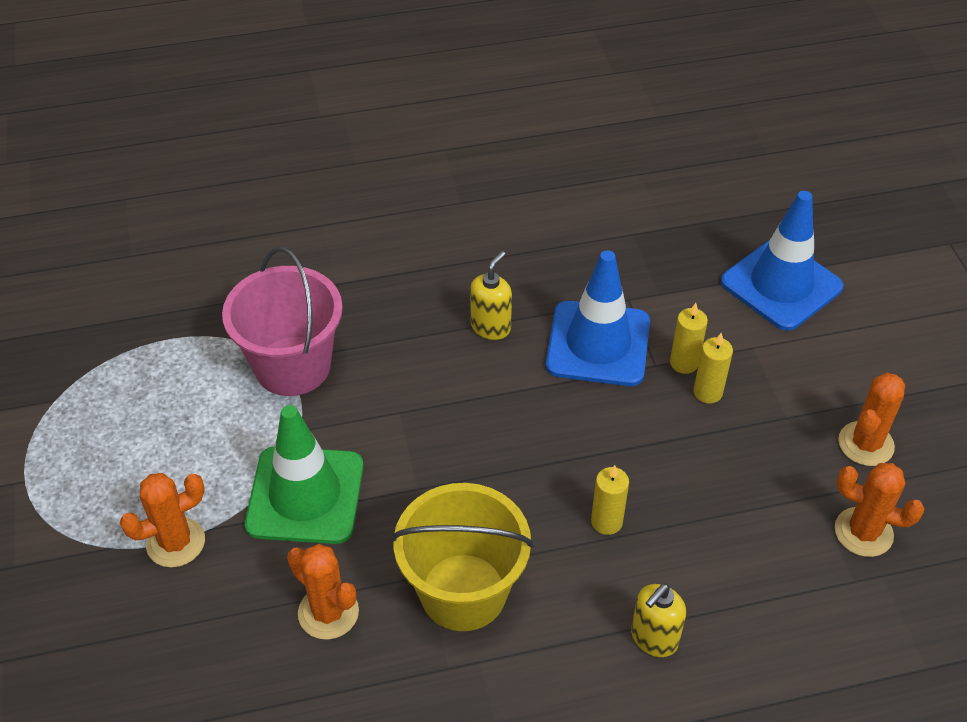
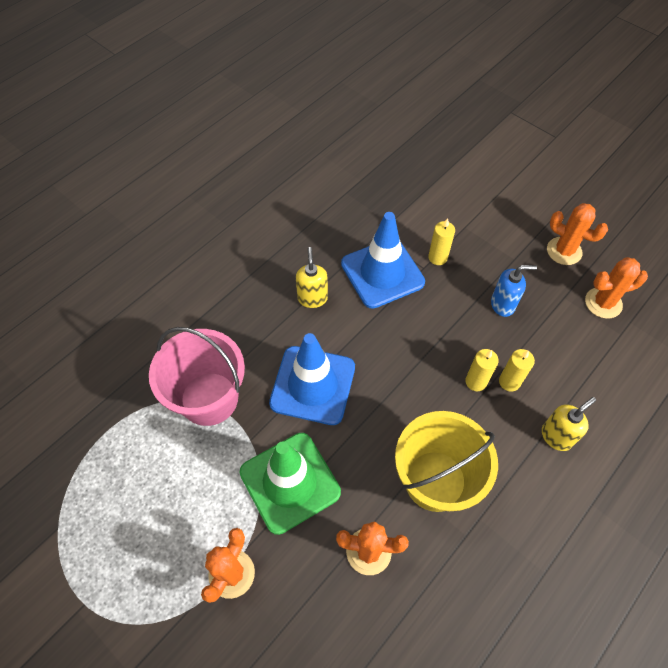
camera: 35 degrees left, 10 degrees up
(654, 638) = (556, 436): yellow soap dispenser -> yellow soap dispenser turned 135 degrees counterclockwise
(707, 392) = (464, 268): yellow candle -> yellow candle (509, 382)
(721, 459) = (503, 305): none -> blue soap dispenser
(781, 285) = (449, 181): blue traffic cone -> blue traffic cone (313, 385)
(866, 444) = (564, 251): orange cactus -> orange cactus turned 60 degrees counterclockwise

